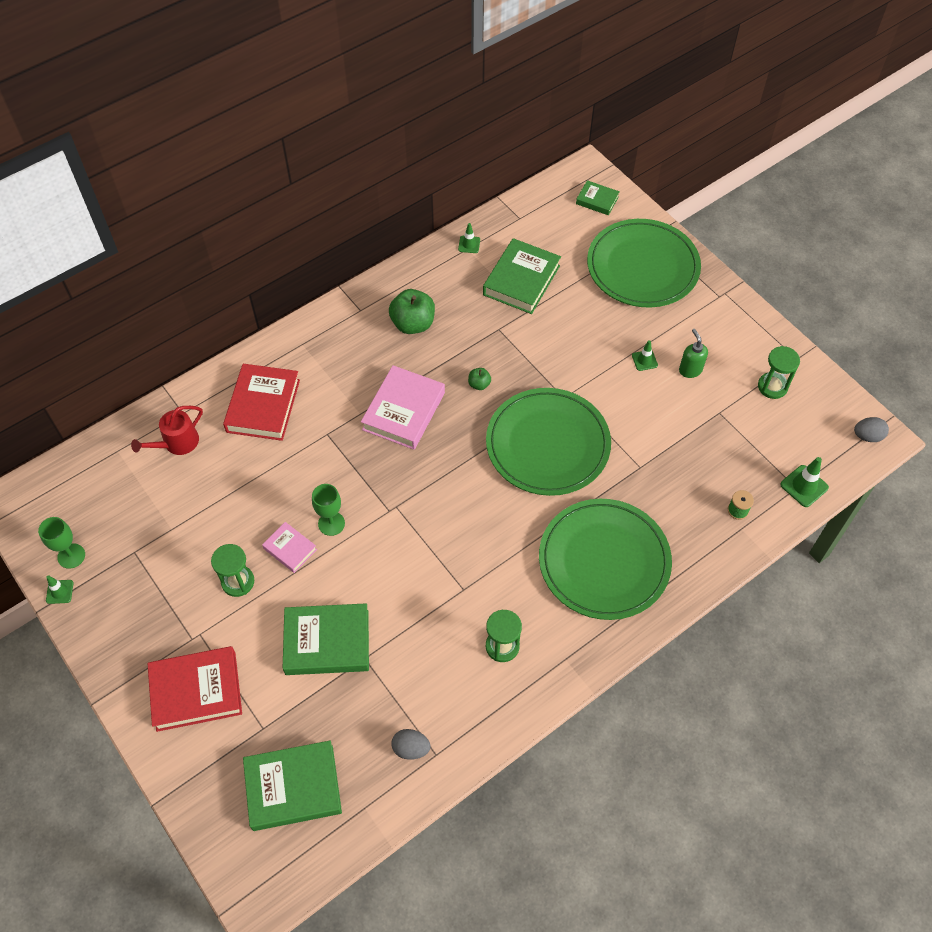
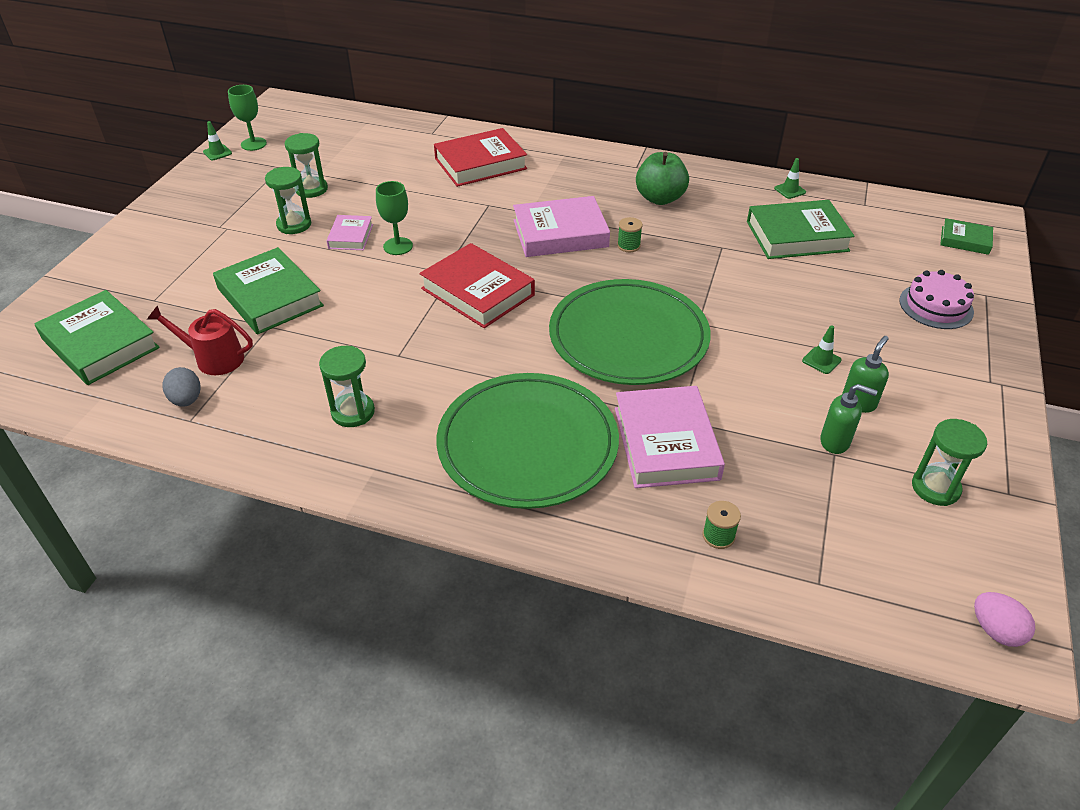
camera: 55 degrees right, 15 degrees down
(177, 443) = (401, 143): red watering can -> red watering can (214, 358)
(193, 545) = (311, 189): none -> green hourglass
(196, 691) = (169, 250): red book -> red book (477, 292)
(452, 380) = (628, 246): none -> green spool
(479, 384) = (644, 263): green apple -> none
(597, 200) = (965, 240): green book -> green book turned 60 degrees counterclockwise
(642, 267) = (936, 306): green plate -> pink cake
(654, 488) = (665, 443): none -> pink book
(711, 405) = (835, 442): none -> green soap dispenser
(804, 486) = (830, 591): green traffic cone -> none
(867, 436) = (995, 630): grey egg -> pink egg

